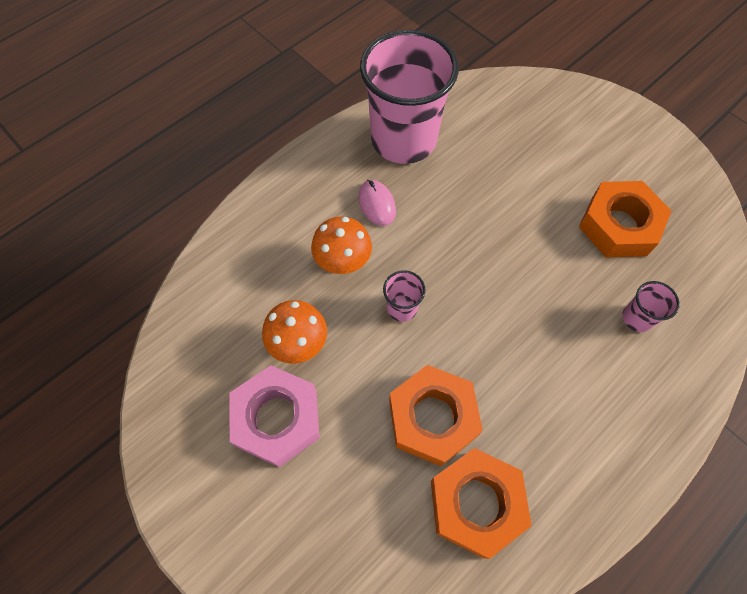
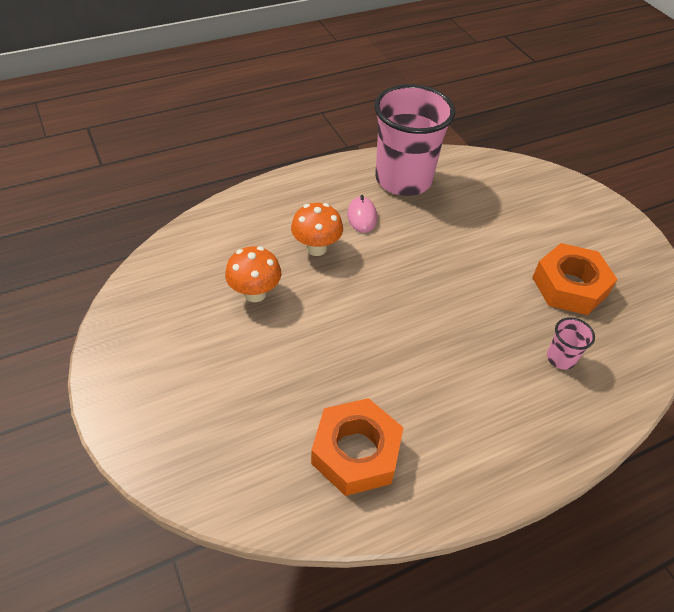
camera: 15 degrees right, 15 degrees down
(277, 418) = (214, 339): pink nut -> none
(402, 308) = (352, 292): pink cup -> none
(432, 418) = (344, 378): orange nut -> none

